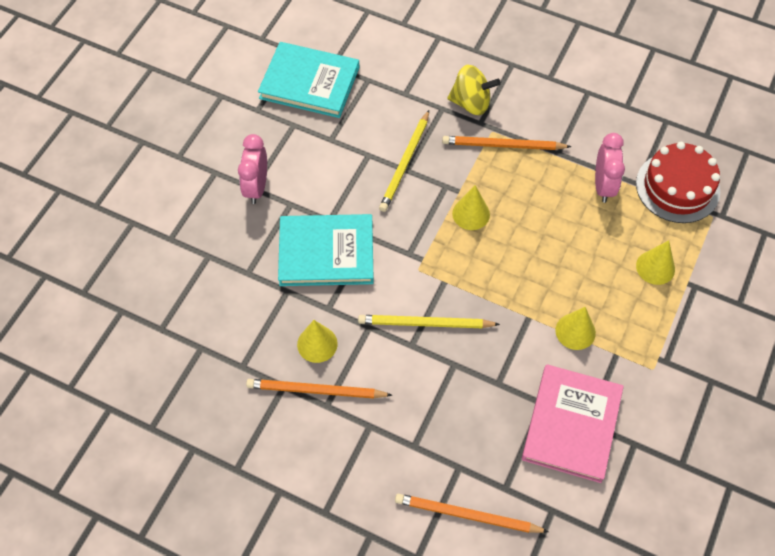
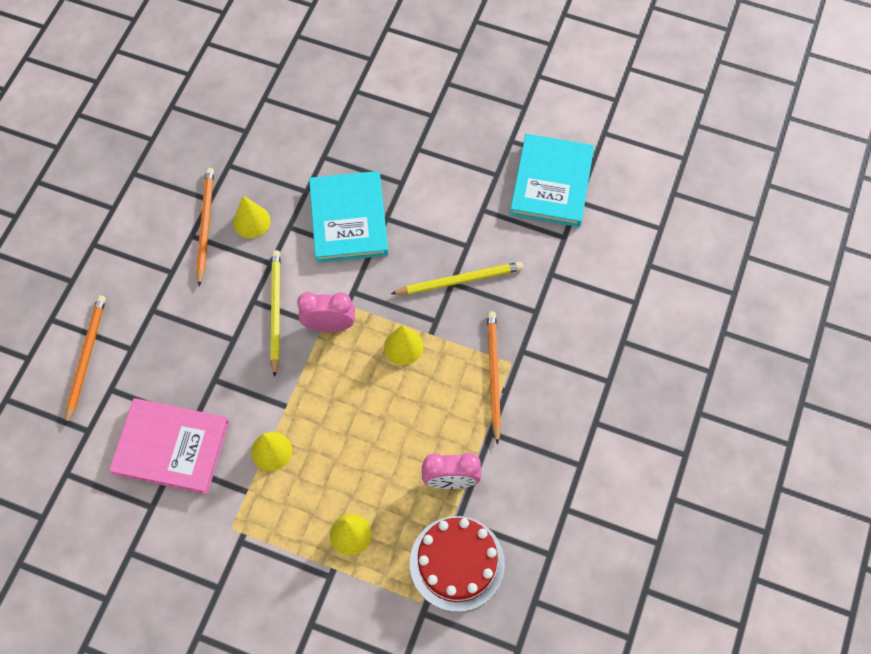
camera: 85 degrees right, 5 degrees up
(256, 187) = (418, 152): pink clock -> pink clock (329, 325)
(405, 163) = (460, 280): yellow pencil -> yellow pencil turned 150 degrees clockwise
(471, 103) = (546, 340): yellow spinning top -> none

